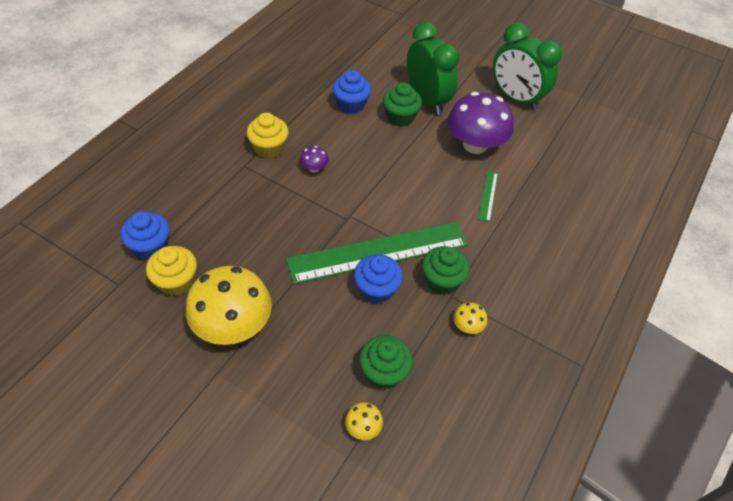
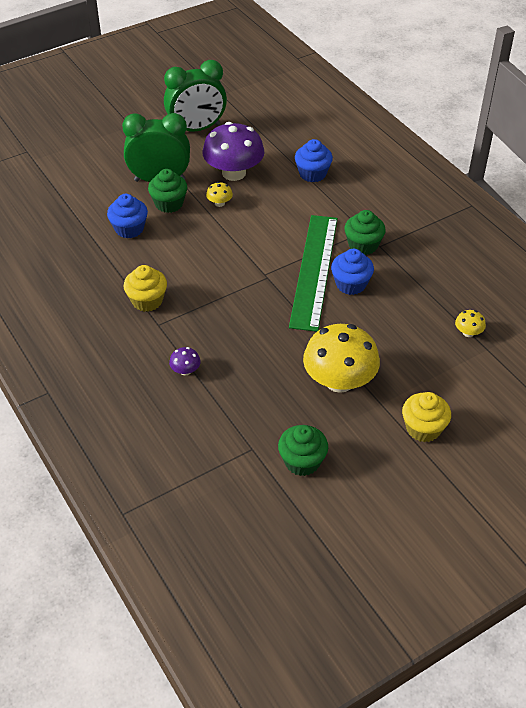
camera: 60 degrees left, 5 degrees down
(150, 247) = (220, 416): blue cupcake -> blue cupcake (312, 174)
(176, 281) = (272, 407): yellow cupcake -> yellow cupcake (423, 428)
(314, 168) = (194, 278): purple mushroom -> purple mushroom (185, 370)
(384, 372) = (428, 306): green cupcake -> green cupcake (302, 461)
(467, 326) = (411, 247): yellow mushroom -> yellow mushroom (219, 203)
(488, 196) = (294, 188): green ruler -> none

